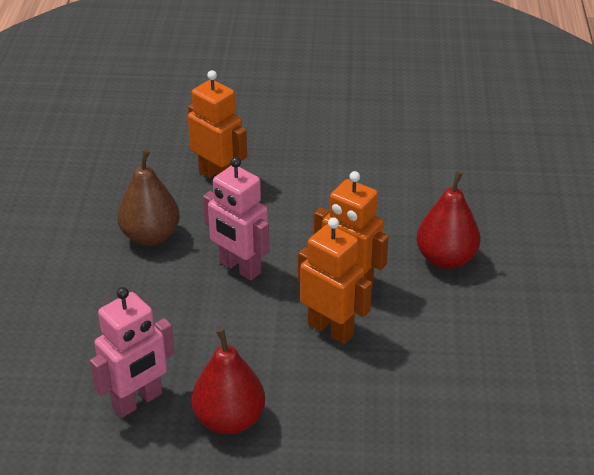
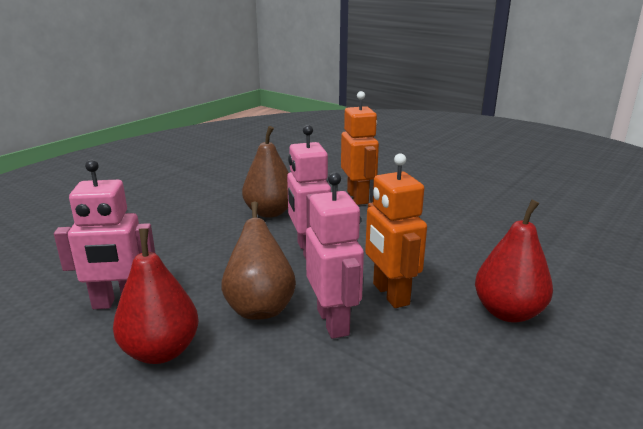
camera: 35 degrees right, 15 degrees down
(261, 345) = (260, 307): none -> brown pear
(331, 329) = (333, 322): orange robot -> pink robot

